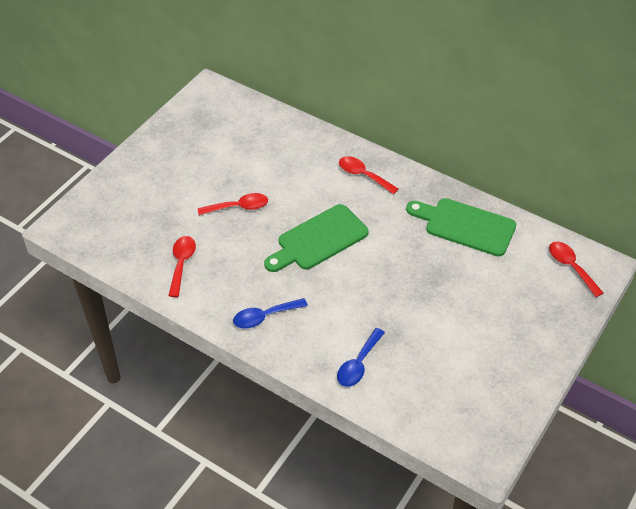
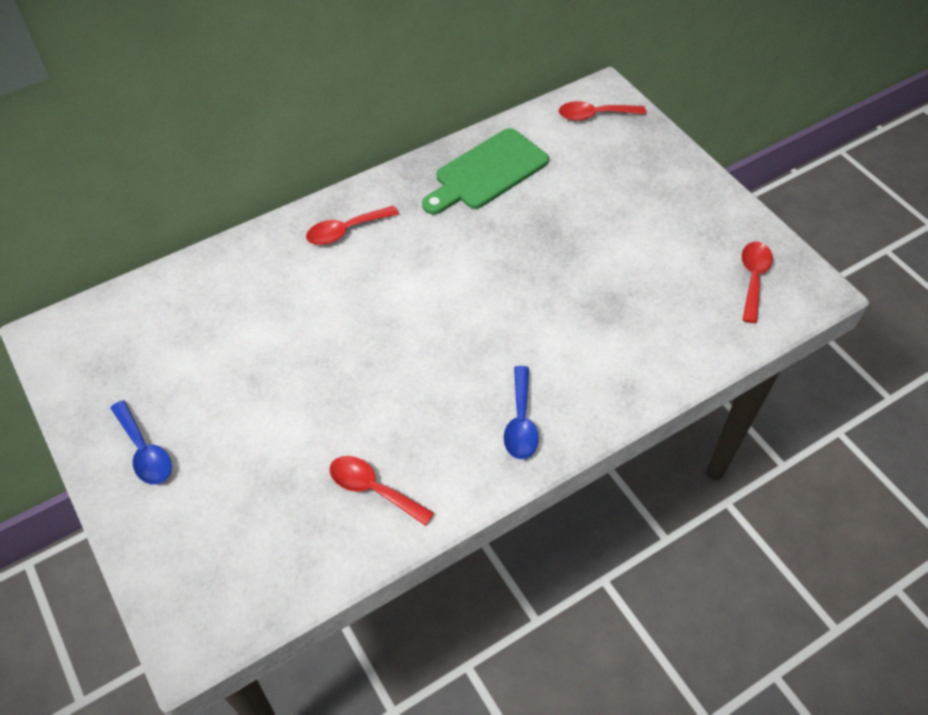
camera: 65 degrees left, 5 degrees up
(239, 207) = (311, 383): red spoon -> red spoon (753, 278)
(318, 240) = (424, 316): green cutting board -> none
(358, 364) = (641, 351): blue spoon -> blue spoon (145, 451)

